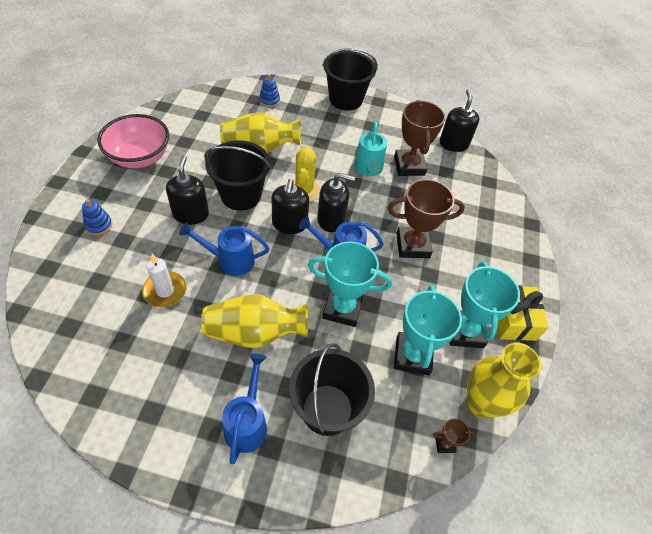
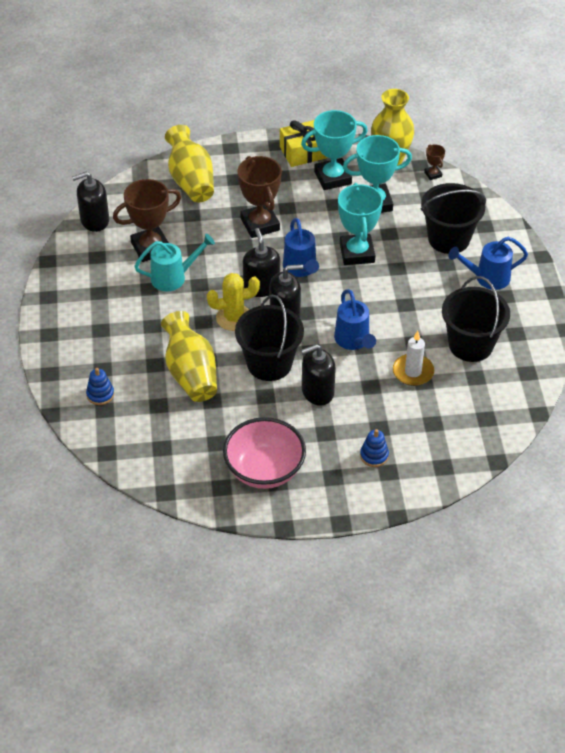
camera: 105 degrees left, 5 degrees down
(254, 333) = (414, 299): yellow vase -> yellow vase (191, 181)
(345, 99) = (60, 326): black bucket -> black bucket (470, 345)

